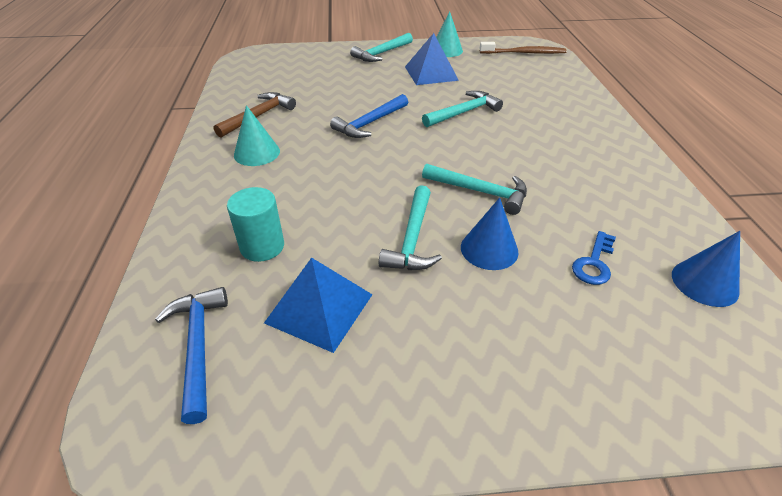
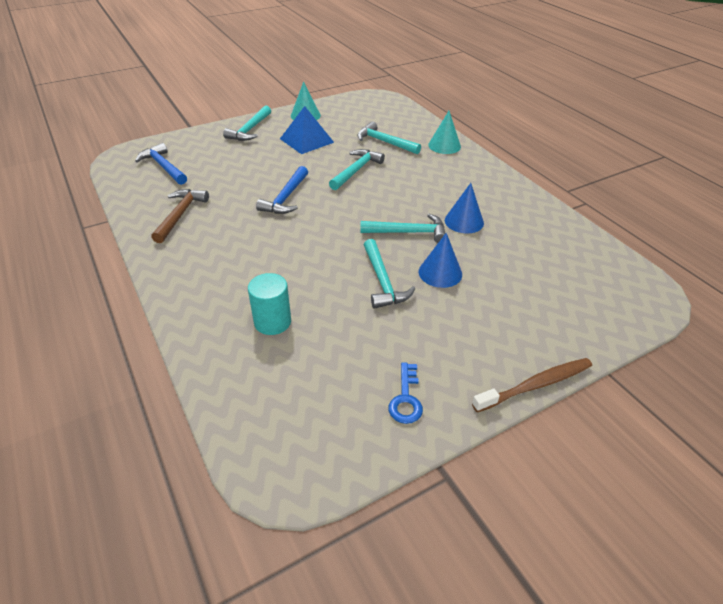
camera: 25 degrees left, 0 degrees up
(198, 346) = (280, 407): blue hammer -> blue hammer (163, 167)
(257, 153) = (206, 248): turquoise cone -> turquoise cone (444, 145)
(319, 308) = (350, 351): blue pyramid -> none
(515, 91) = (384, 142): none -> turquoise hammer
(524, 53) = (371, 106): brown toothbrush -> brown toothbrush (535, 385)
(594, 263) = (511, 262): blue key -> blue key (406, 398)
(704, 283) = (580, 254): blue cone -> blue cone (464, 221)

